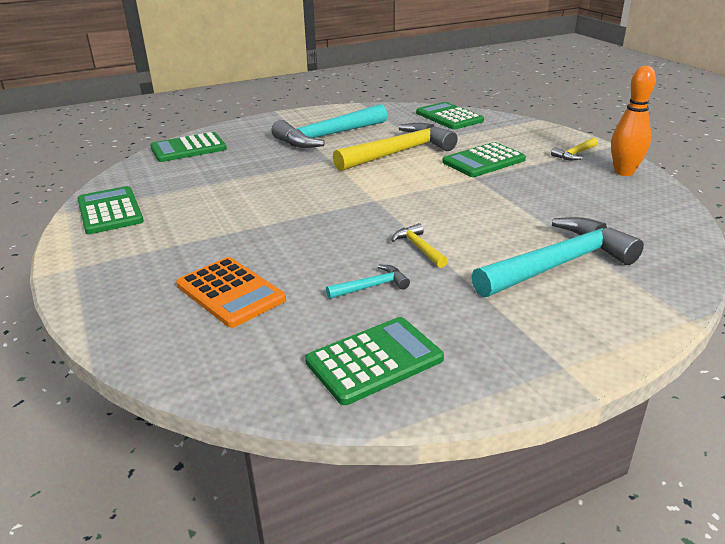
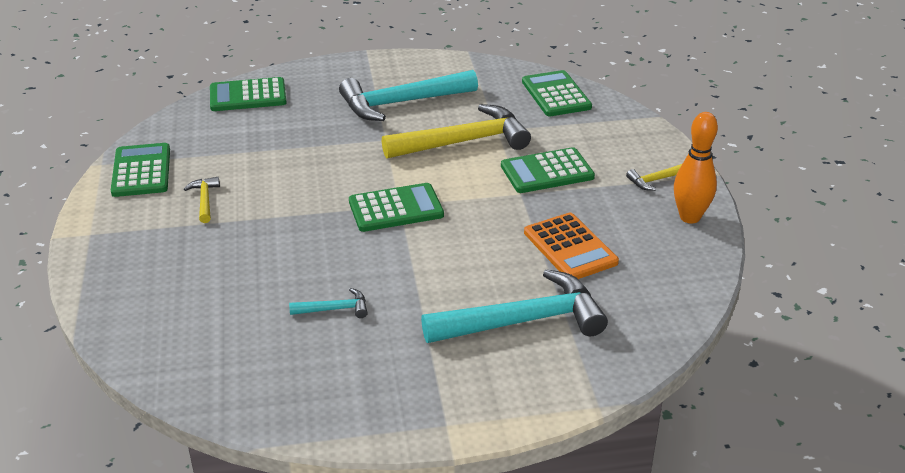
camera: 15 degrees right, 5 degrees up
(230, 292) = (210, 289): orange calculator -> orange calculator (570, 247)
(374, 360) = (294, 383): green calculator -> green calculator (396, 208)
(419, 248) = (404, 274): yellow hammer -> yellow hammer (205, 200)

